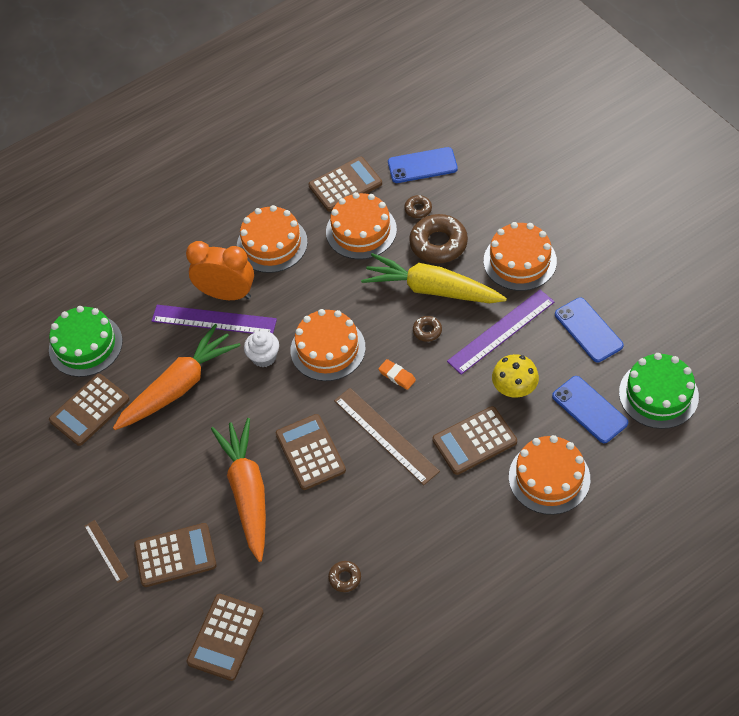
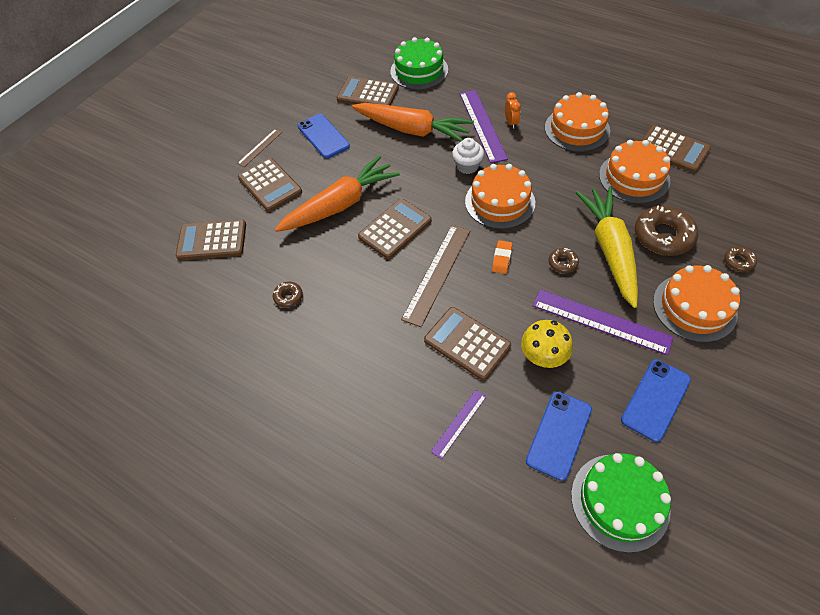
camera: 65 degrees right, 0 degrees up
(227, 294) = (511, 122): orange clock -> orange clock, size x0.46
(418, 209) = (689, 207): brown donut -> brown donut (738, 261)
(422, 166) = (740, 192): blue phone -> blue phone (323, 136)
(549, 477) = (459, 423): orange cake -> purple ruler

